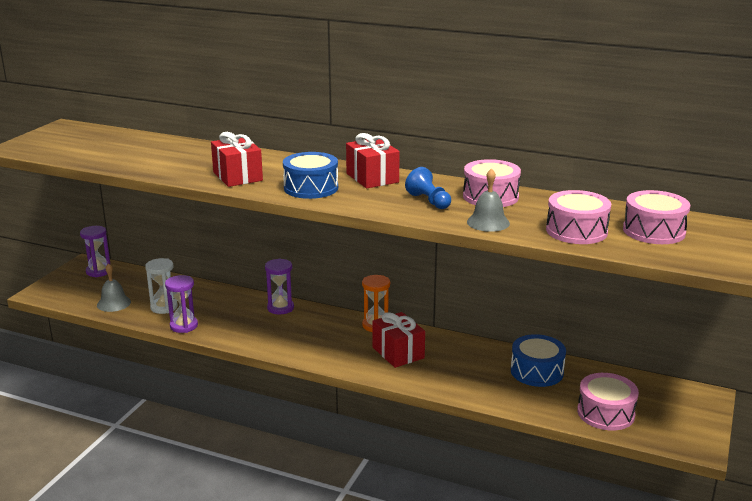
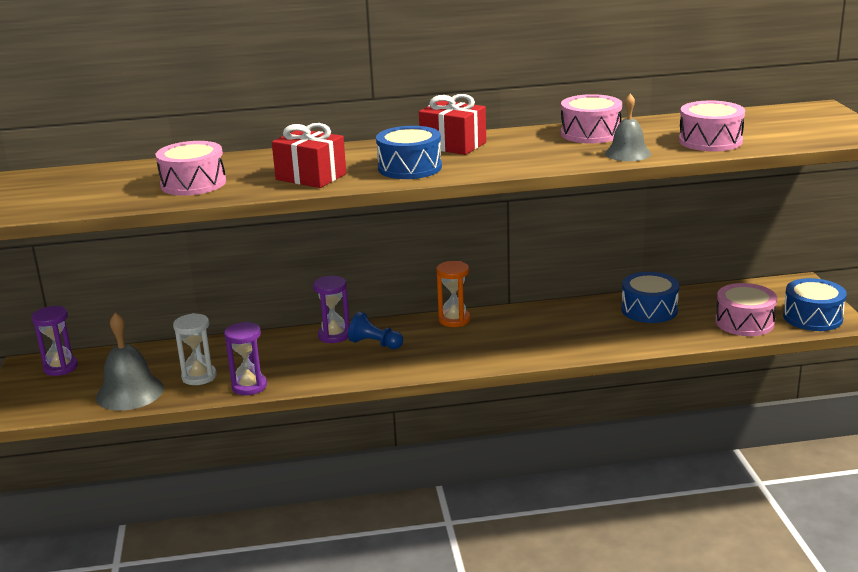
camera: 30 degrees left, 0 degrees up
(114, 303) = (130, 392): grey bell -> grey bell, size x1.51
(398, 352) = (508, 336): red gift -> none
(429, 201) = (544, 150): blue pawn -> blue pawn (375, 344)
(654, 231) = (767, 126): pink drum -> pink drum (193, 183)
(676, 432) = (812, 317): none -> blue drum

